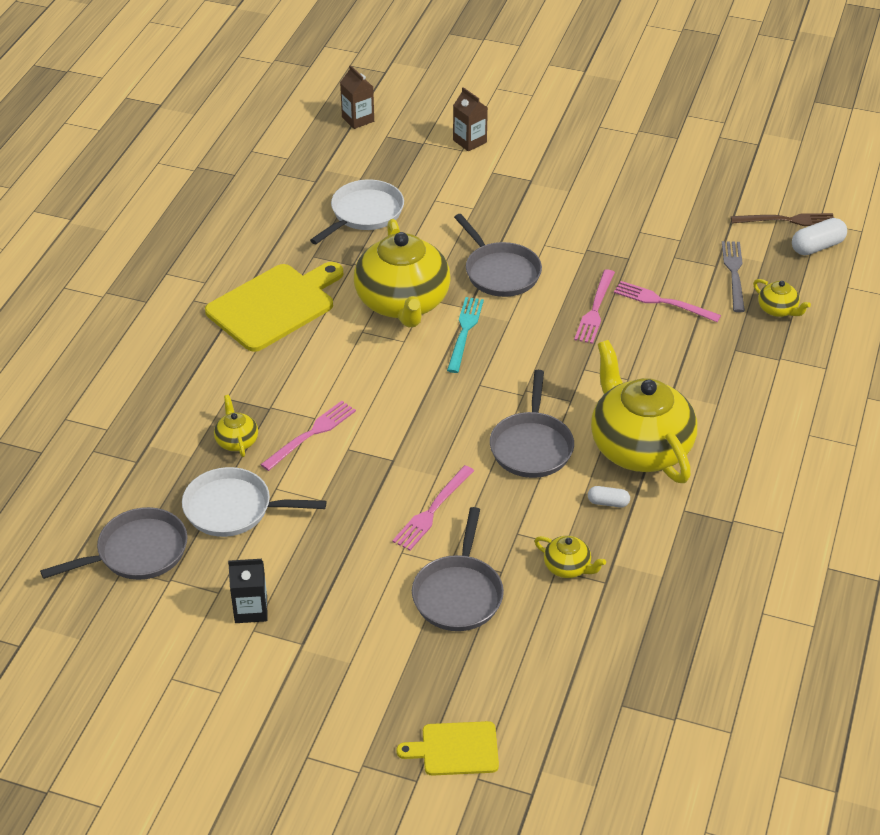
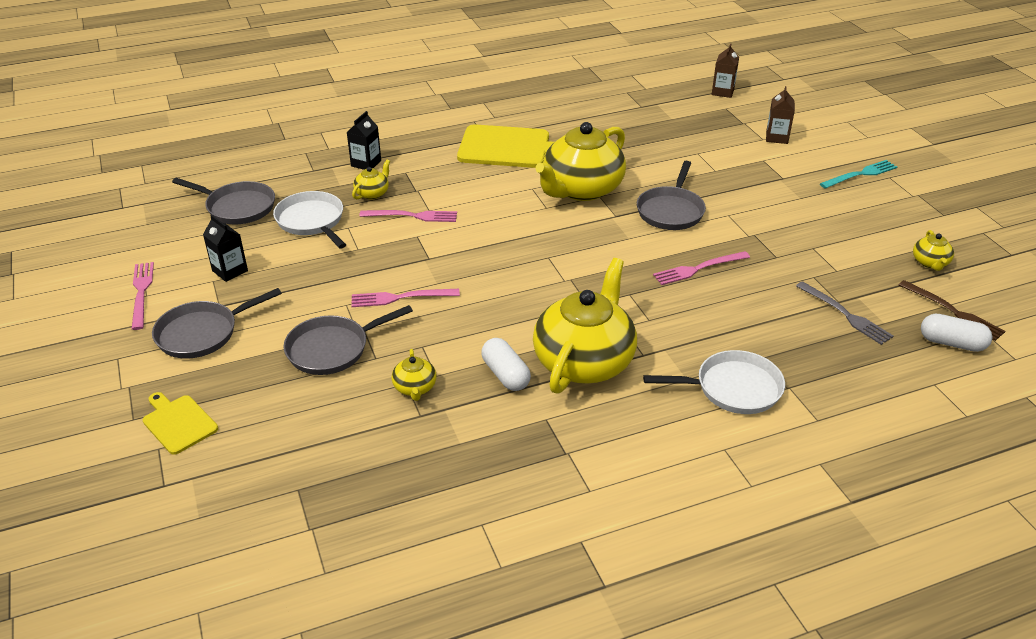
camera: 50 degrees right, 5 degrees down
(174, 417) = (366, 163): none -> black carton
(364, 213) = (641, 136): white pan -> white pan (733, 388)
(465, 332) = (590, 226): turquoise fork -> turquoise fork (860, 174)
(531, 446) = (518, 309): grey pan -> grey pan (202, 333)
(608, 503) = (505, 375): white capsule -> white capsule, size x1.68
(662, 302) = (756, 295): pink fork -> pink fork (141, 292)
(734, 273) = (845, 315): grey fork -> grey fork turned 90 degrees clockwise
(778, 310) = (842, 358): yellow teapot -> yellow teapot (930, 263)

